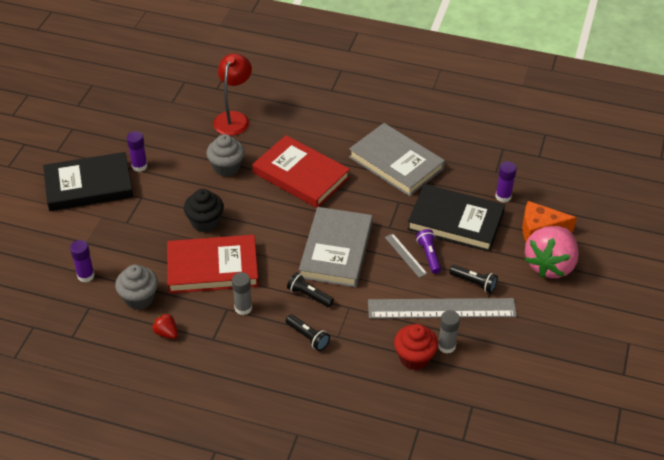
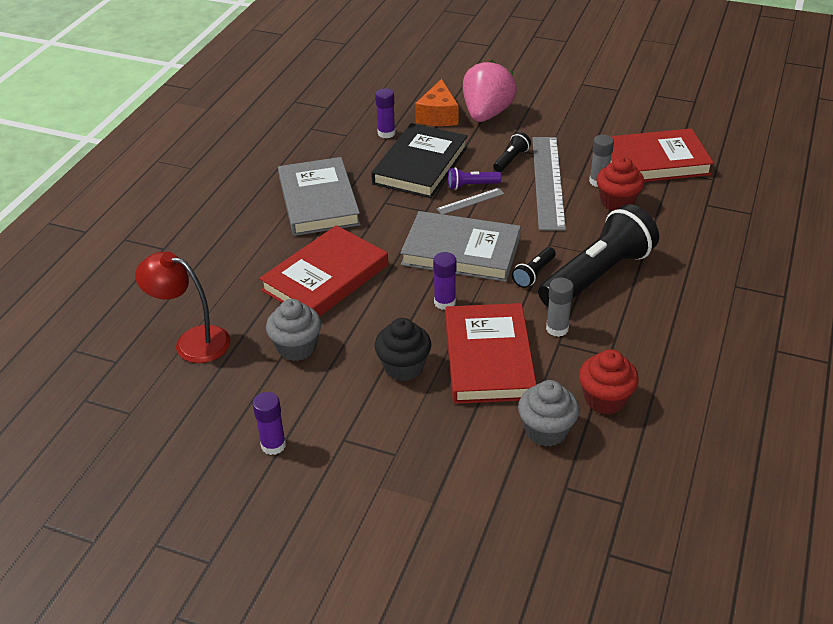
camera: 85 degrees left, 5 degrees down
(86, 275) = (504, 496): purple glue stick -> purple glue stick (444, 302)
(89, 185) = (306, 508): black book -> none
(166, 333) = (605, 399): red strawberry -> red cupcake
(308, 337) = (597, 276): black flashlight -> black flashlight, size x2.34
(396, 163) = (318, 201): grey book -> grey book turned 60 degrees counterclockwise
(486, 392) = (653, 162): none -> red book
(550, 265) = (486, 114): pink strawberry -> pink strawberry turned 105 degrees counterclockwise

